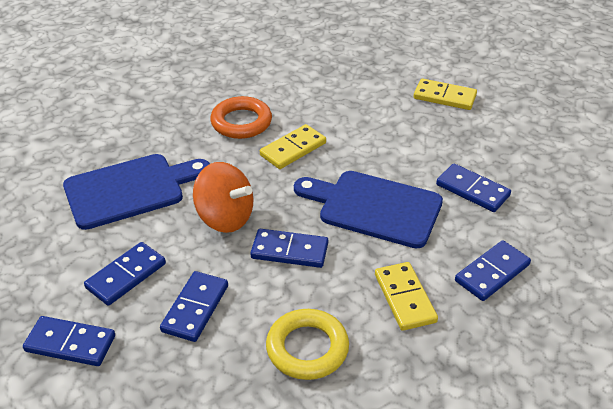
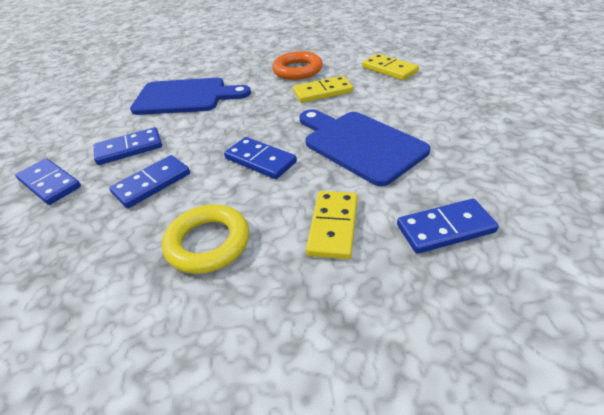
camera: 30 degrees right, 0 degrees up
(225, 218) = (232, 126): orange spinning top -> none
(444, 97) = (485, 76): yellow domino -> yellow domino (389, 69)
(472, 190) = (468, 150): blue domino -> none

